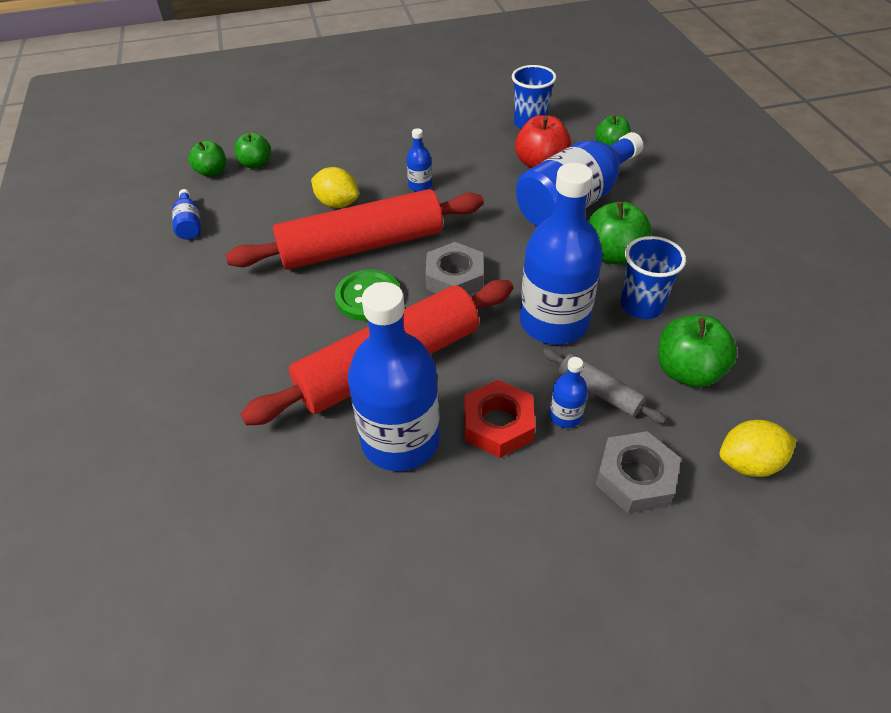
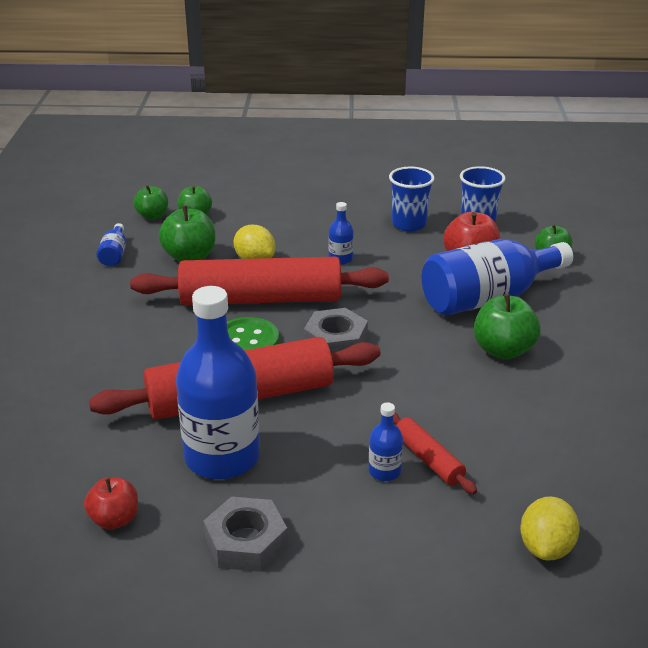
camera: 15 degrees right, 15 degrees down
(320, 546) = (114, 519): none -> red apple
(498, 424) = (317, 464): red nut -> none
(553, 322) = (413, 395): blue bottle -> none
(599, 392) = (428, 459): grey rolling pin -> red rolling pin
(635, 478) = (426, 534): grey nut -> grey nut (246, 542)
(641, 305) = (509, 398): blue cup -> blue cup (409, 224)
(687, 371) = (525, 461): green apple -> green apple (190, 257)
(748, 463) = (546, 547): yellow lemon -> yellow lemon turned 75 degrees counterclockwise

